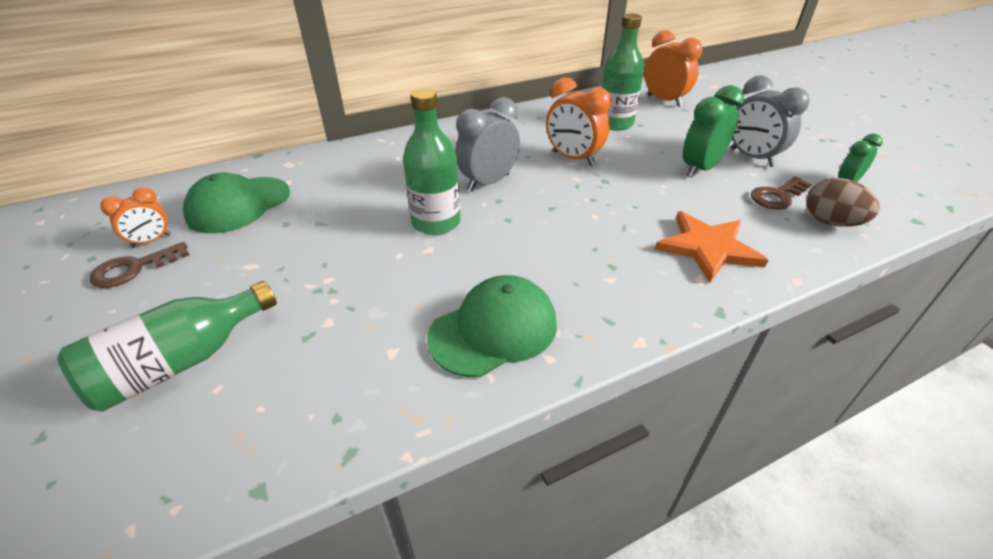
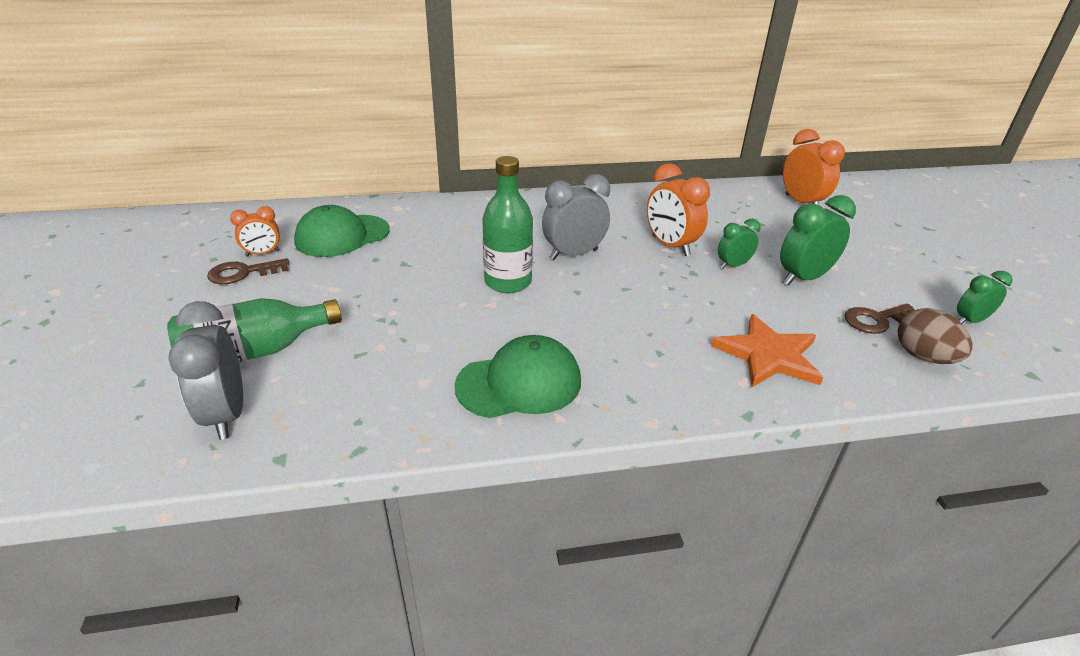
camera: 15 degrees right, 5 degrees down
(615, 123) = (733, 218): green bottle -> none
(636, 168) = (733, 265): none -> green clock
(751, 157) = (870, 277): grey clock -> grey clock (226, 415)

